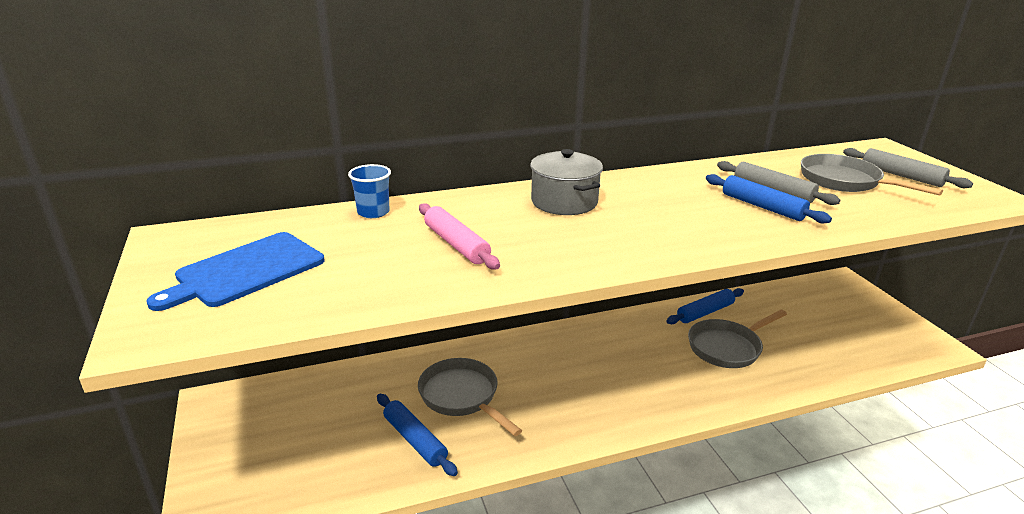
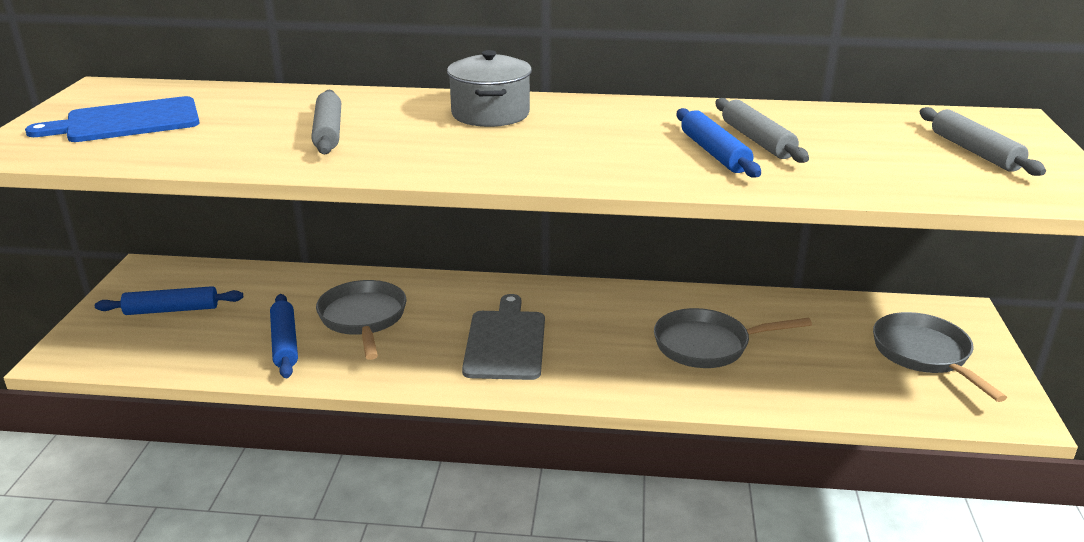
camera: 25 degrees right, 0 degrees up
(373, 212) = (292, 95): blue cup -> none
(456, 244) = (328, 132): pink rolling pin -> grey rolling pin
(591, 385) = (505, 342): none -> grey cutting board
(705, 312) = (720, 305): blue rolling pin -> blue rolling pin (172, 310)
(844, 181) = (876, 145): grey pan -> grey pan (924, 354)

